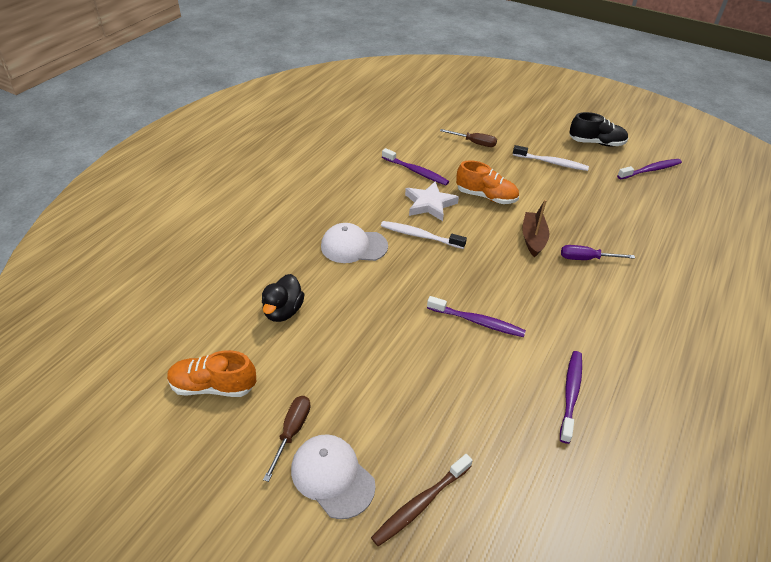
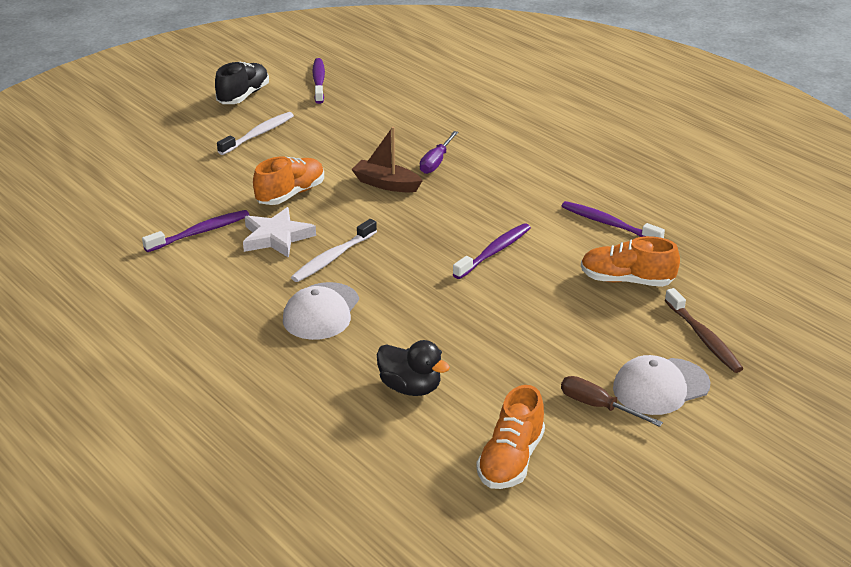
camera: 70 degrees left, 10 degrees down
(474, 143) = (173, 174): brown screwdriver -> none
(484, 424) = (626, 280): none -> orange shoe

